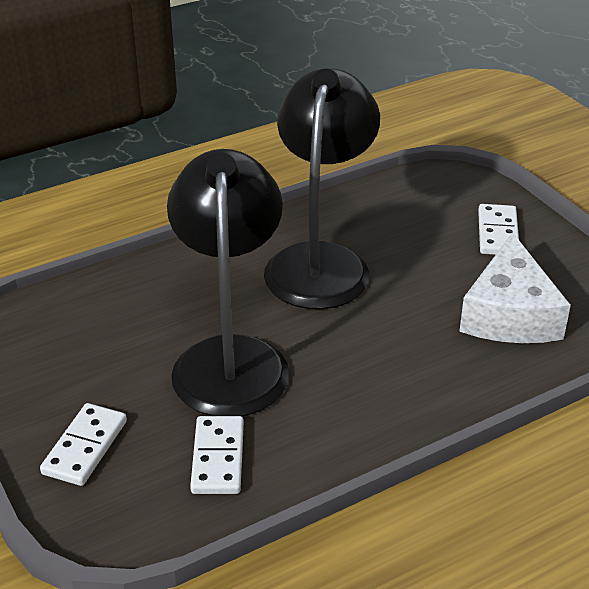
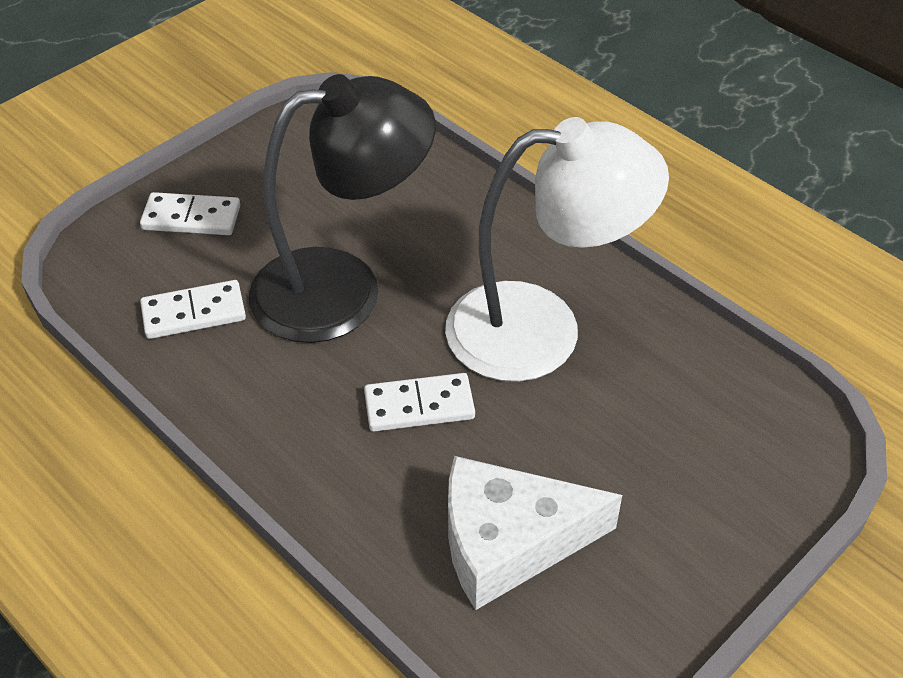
camera: 75 degrees right, 10 degrees up
(320, 262) = (542, 330): black lamp -> white lamp
(497, 233) = (689, 509): white domino -> white domino (419, 405)

